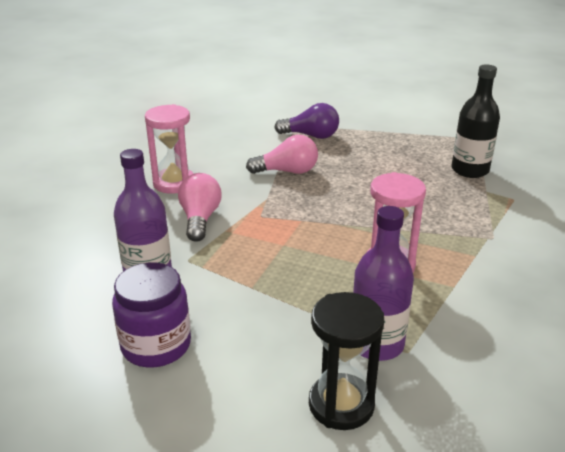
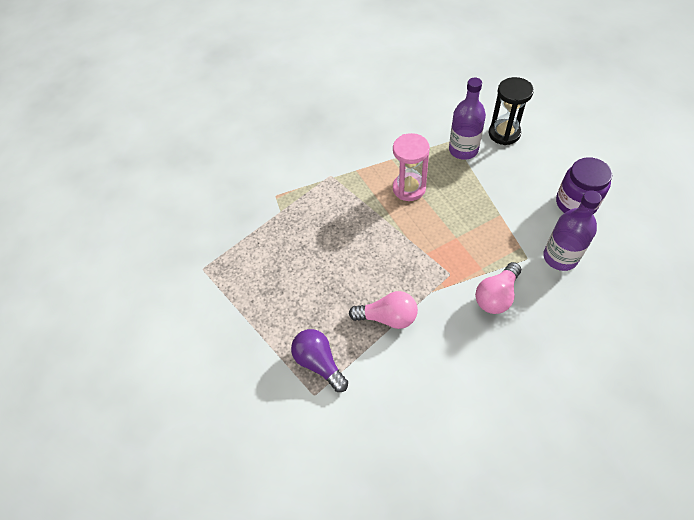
camera: 135 degrees left, 25 degrees up
(174, 183) = (492, 359): pink hourglass -> none
(287, 171) = (388, 317): pink light bulb -> pink light bulb turned 150 degrees clockwise
(469, 170) = (261, 236): black bottle -> none

